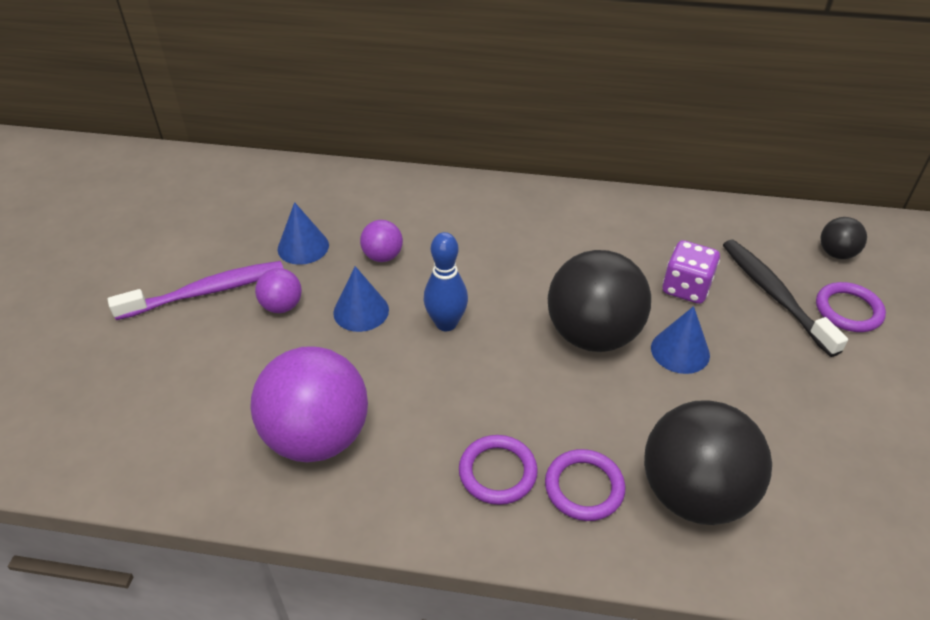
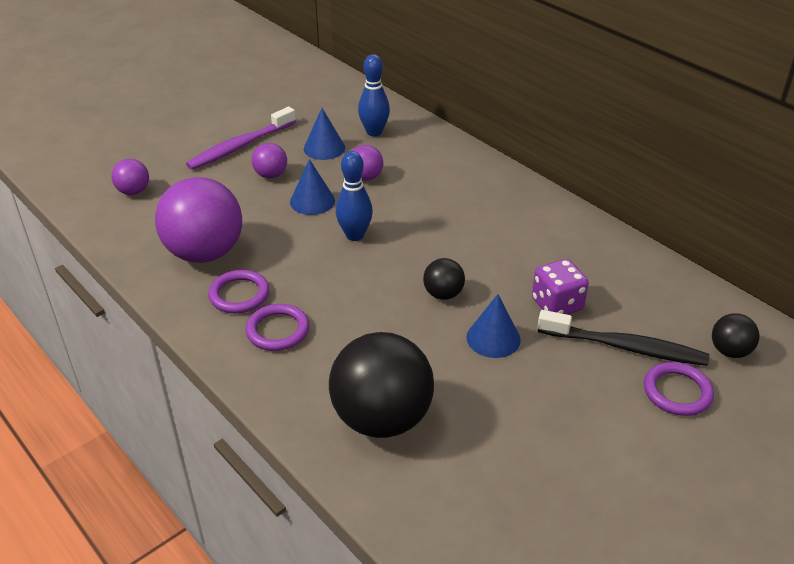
camera: 40 degrees right, 5 degrees down
(139, 415) = (133, 191): none -> purple ball
(206, 292) = (240, 146): purple toothbrush -> purple toothbrush turned 120 degrees clockwise
(333, 205) = (374, 132): none -> blue bowling pin
(584, 487) = (317, 370): purple ring -> purple ring (239, 295)
(593, 335) = (443, 294): black ball -> black ball, size x0.47
(774, 295) = (625, 347): black toothbrush -> black toothbrush turned 90 degrees clockwise

